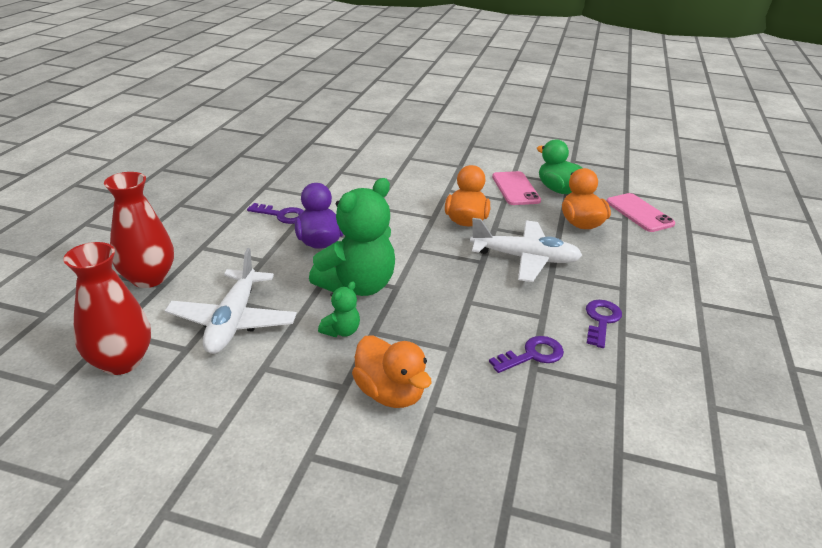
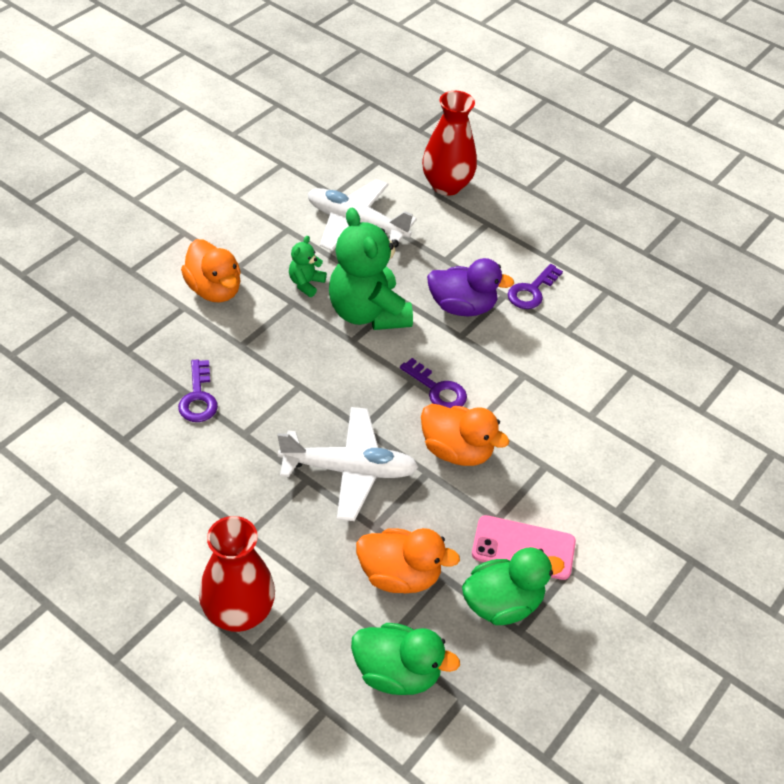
camera: 110 degrees right, 15 degrees up
(121, 361) = (338, 162): red vase -> red vase (238, 612)
(341, 331) = (306, 283): green teddy bear -> green teddy bear turned 60 degrees clockwise
(390, 393) = (214, 290): orange duck -> orange duck turned 105 degrees counterclockwise
(525, 258) = (349, 470): white plane -> white plane turned 120 degrees counterclockwise
(601, 320) = (210, 479): purple key -> purple key (437, 390)
(639, 213) = (397, 673): pink phone -> green duck

